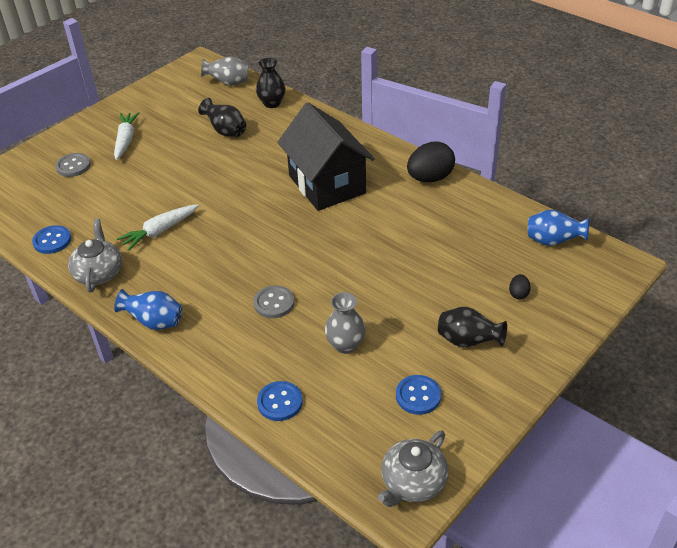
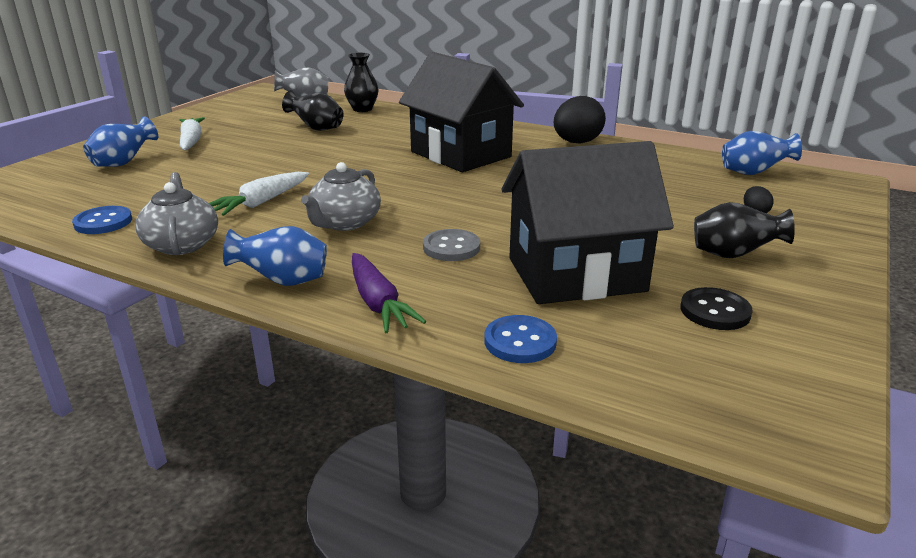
camera: 15 degrees left, 15 degrees down
(73, 166) = (124, 163): grey button -> blue vase
(207, 353) = (378, 303): none -> purple carrot
(345, 345) = (576, 274): grey vase -> black house
(412, 483) = (792, 407): grey teapot -> grey teapot (344, 223)
(418, 396) = (715, 311): blue button -> black button

